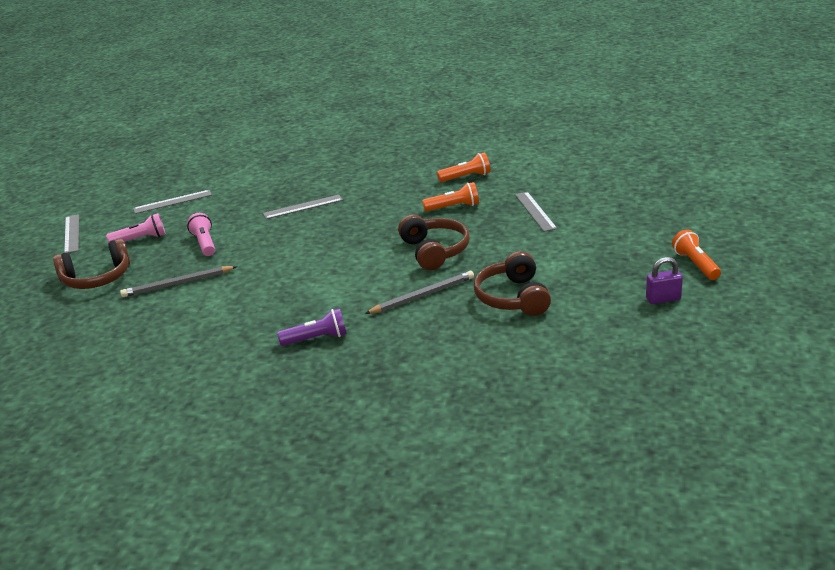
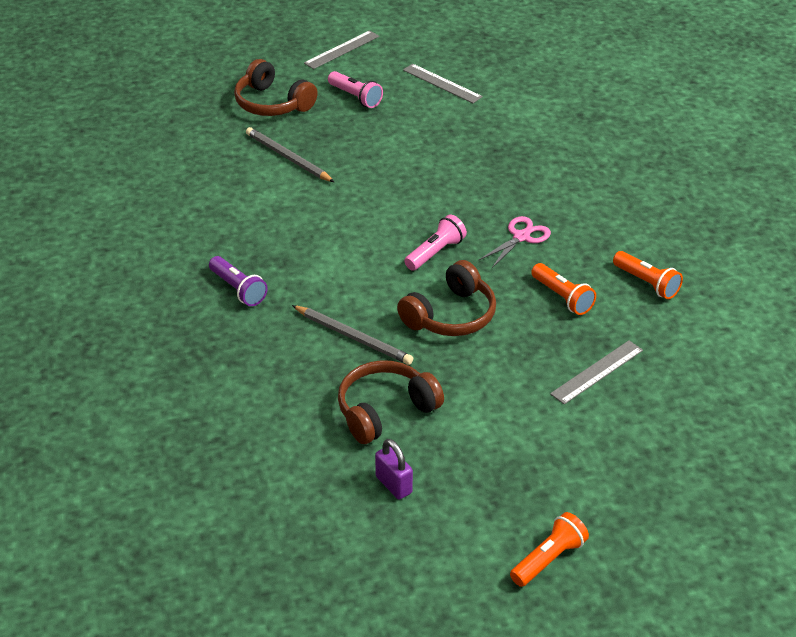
camera: 60 degrees right, 10 degrees up
(204, 243) = (372, 142): pink flashlight -> pink flashlight (435, 252)
(303, 207) = (488, 178): grey ruler -> none
(378, 208) = (521, 237): none -> pink scissors
(663, 299) = (448, 544): purple padlock -> purple padlock (393, 485)

